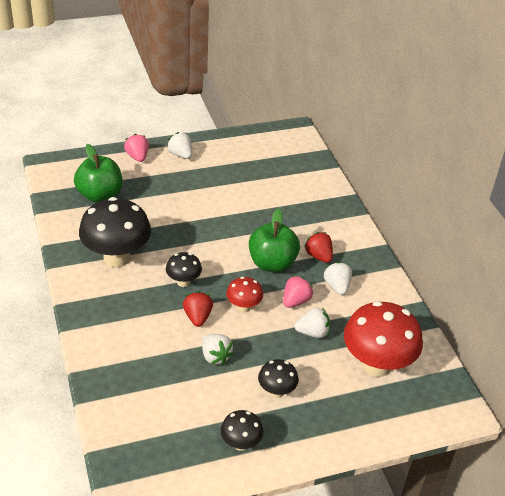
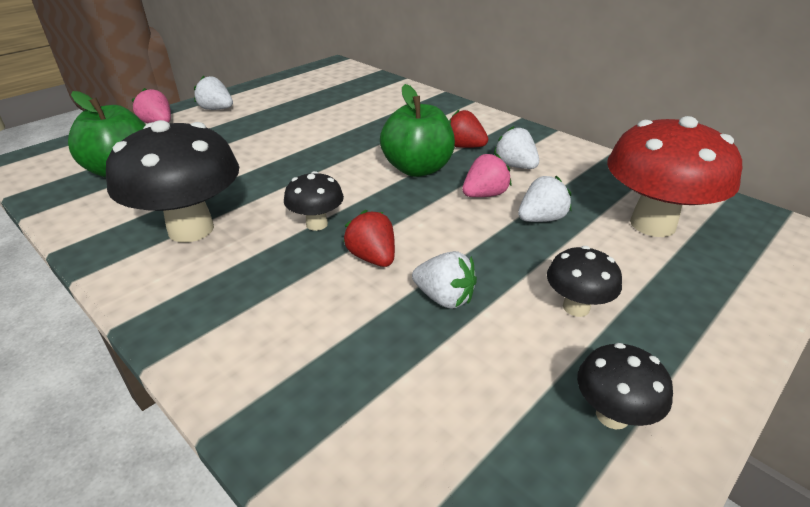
camera: 25 degrees left, 5 degrees down
(243, 307) = (426, 223): red mushroom -> none
(295, 301) = (484, 195): pink strawberry -> pink strawberry turned 45 degrees clockwise

